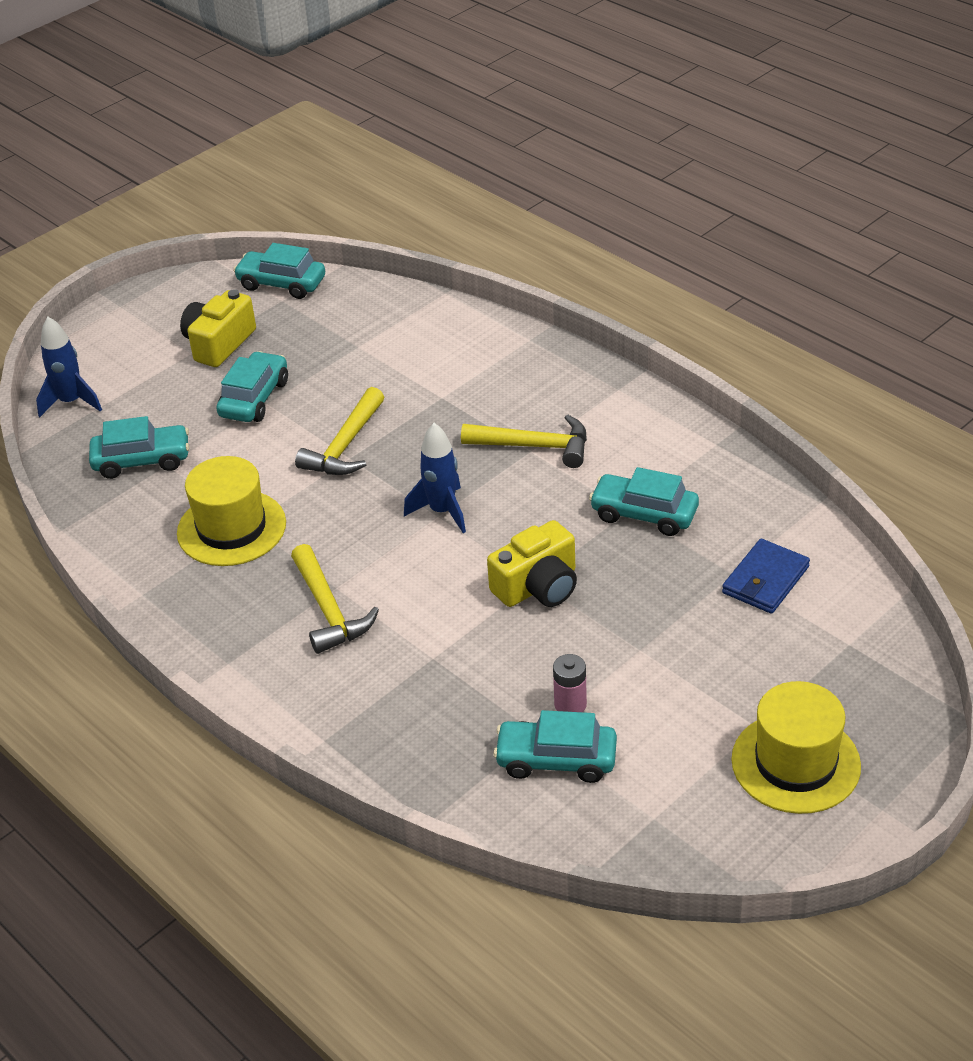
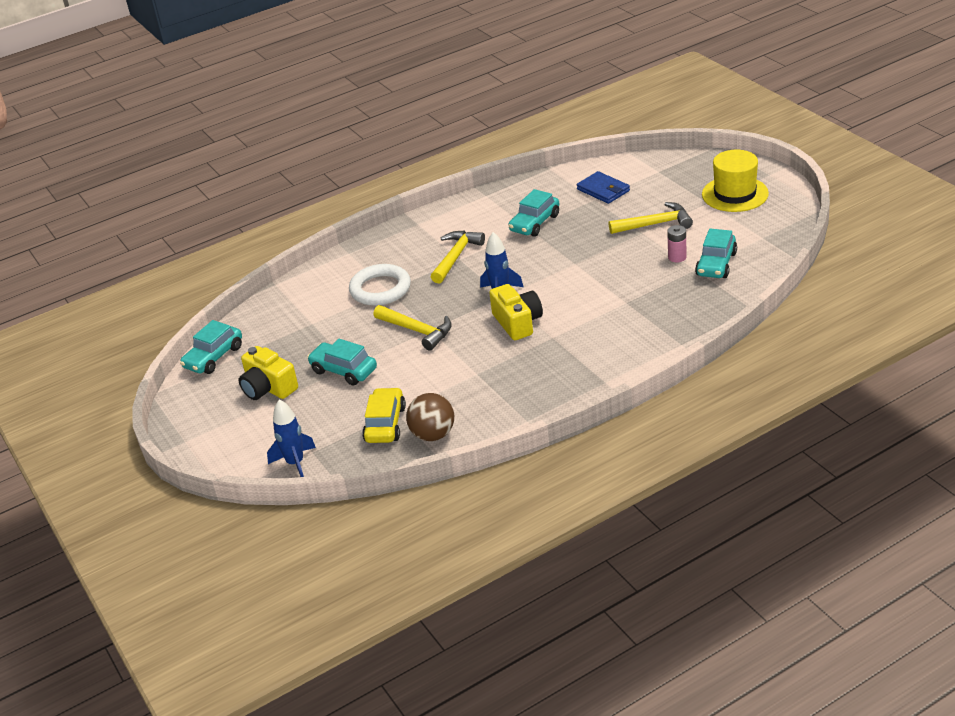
camera: 75 degrees left, 5 degrees down
(118, 508) = (433, 434): none -> brown ball
(142, 460) = (385, 424): turquoise car -> yellow car
(231, 528) = (478, 381): yellow hat -> none
(329, 610) = (572, 340): yellow hammer -> yellow hammer (655, 224)
(442, 389) = (380, 289): none -> white ring
(538, 586) = (580, 262): yellow camera -> yellow camera (517, 323)

